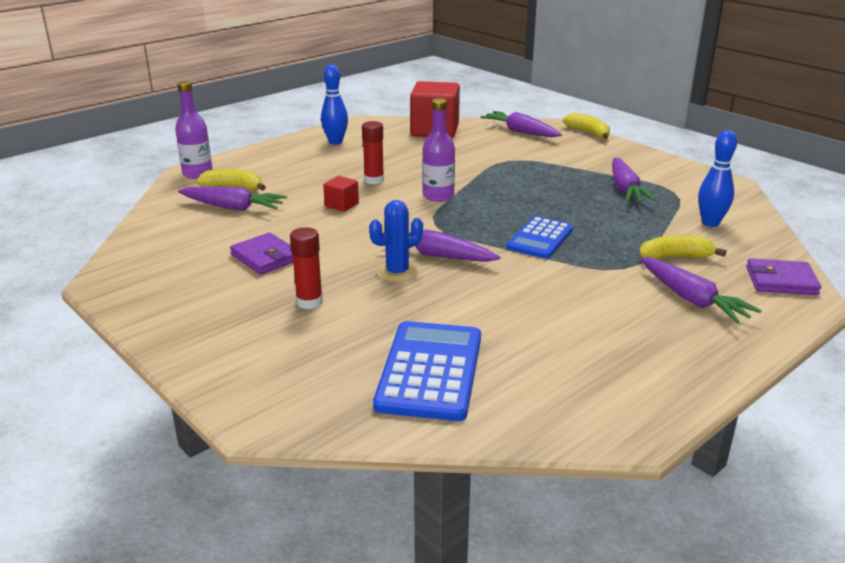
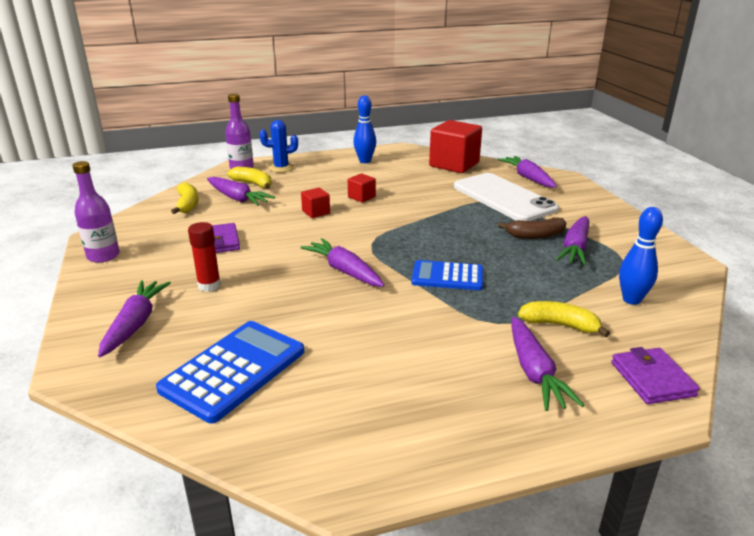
camera: 25 degrees right, 0 degrees up
(272, 358) = (135, 324): none -> purple carrot
(374, 180) = (361, 197): red glue stick -> red cube
(397, 272) = (298, 278): blue cactus -> blue cactus (281, 168)
(438, 196) = (399, 220): purple bottle -> purple bottle (103, 256)
(517, 155) = (504, 198): none -> white phone
(540, 238) = (447, 276): blue calculator -> blue calculator turned 45 degrees clockwise
(580, 185) = (535, 235): none -> brown banana
(588, 133) = (591, 189): yellow banana -> yellow banana (187, 204)
(781, 281) = (652, 379): purple wallet -> purple wallet turned 45 degrees clockwise

